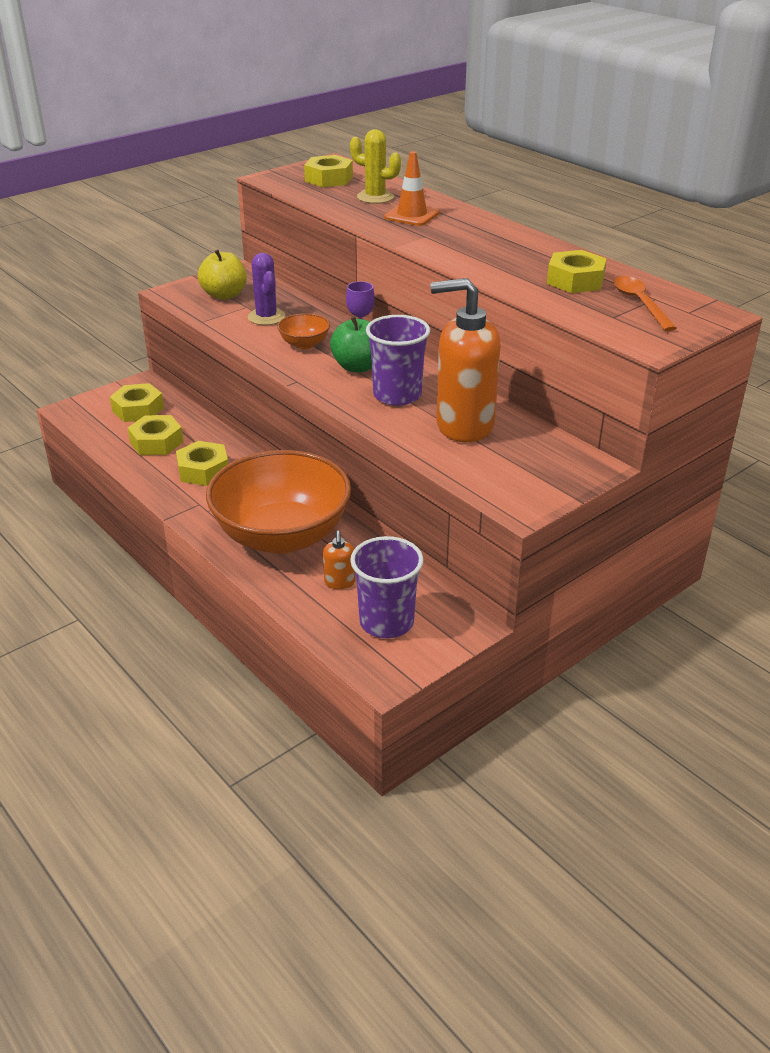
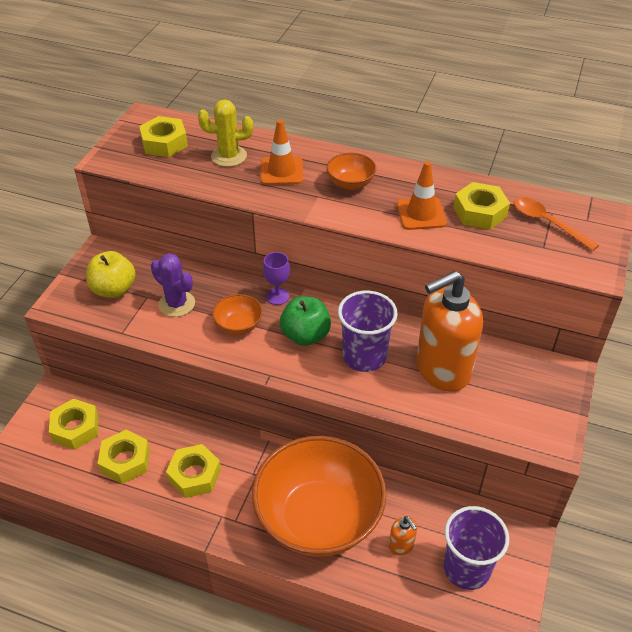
camera: 30 degrees left, 10 degrees up
(467, 236) = (350, 183): none -> orange bowl
(512, 268) = (421, 214): none -> orange traffic cone

